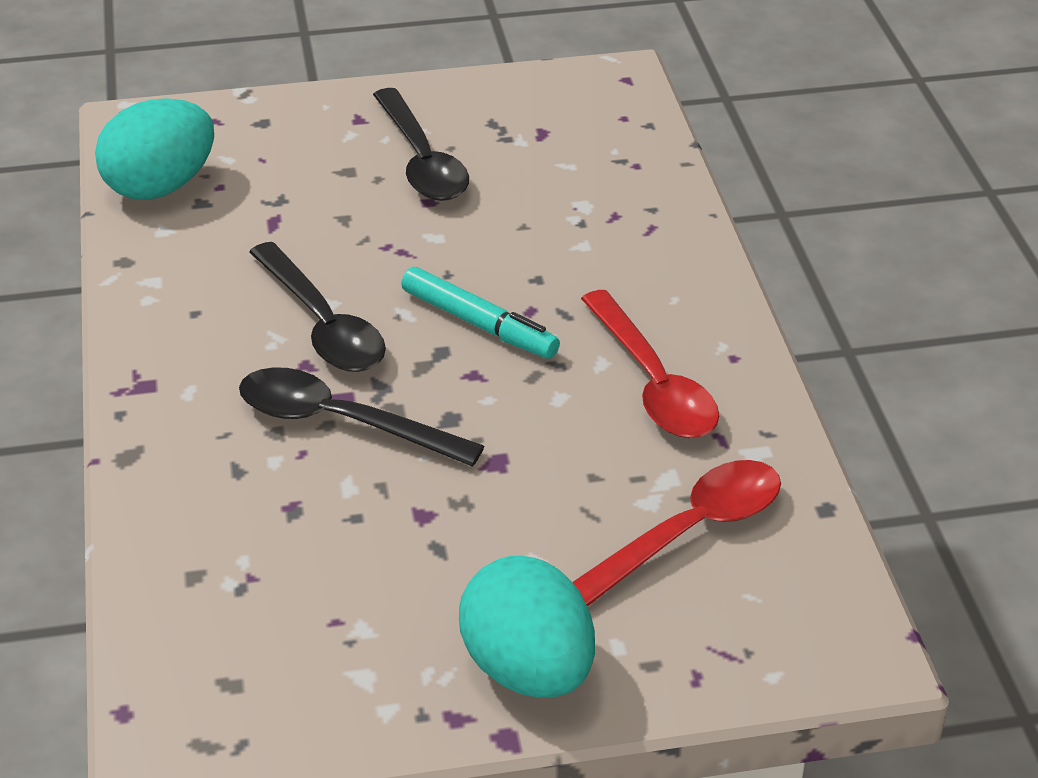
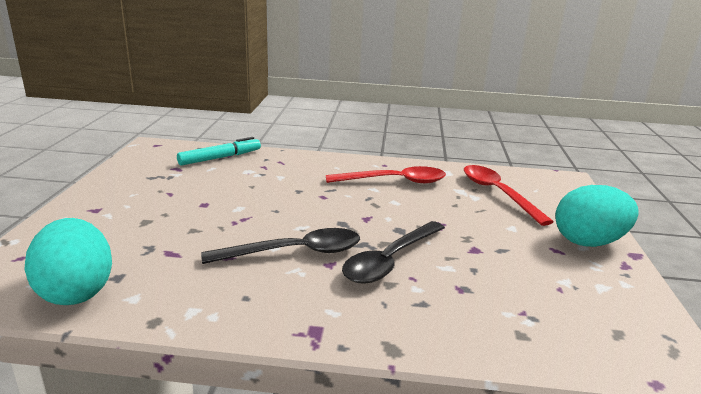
camera: 75 degrees left, 15 degrees down
(422, 161) = (163, 199): black spoon -> none
(479, 324) = (326, 209): turquoise marker -> turquoise marker (220, 158)

